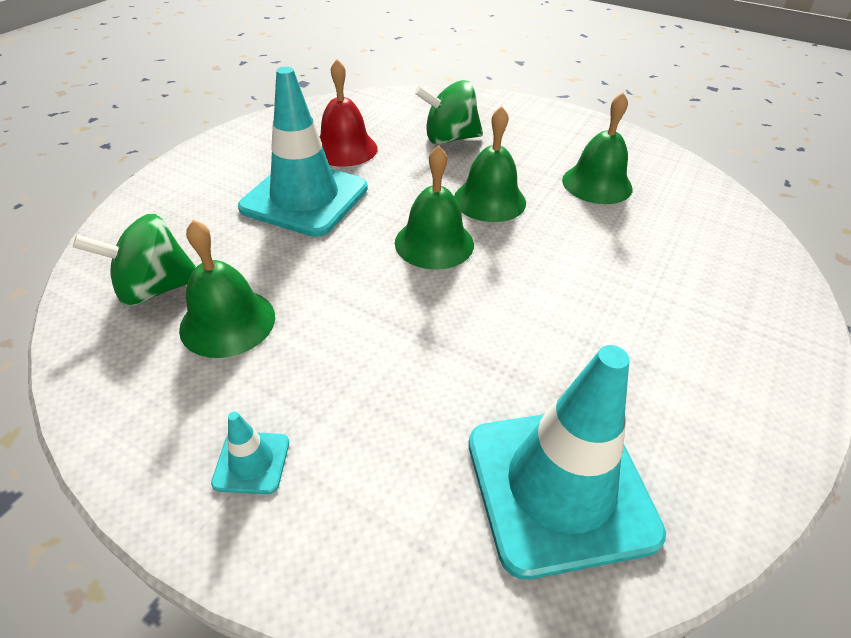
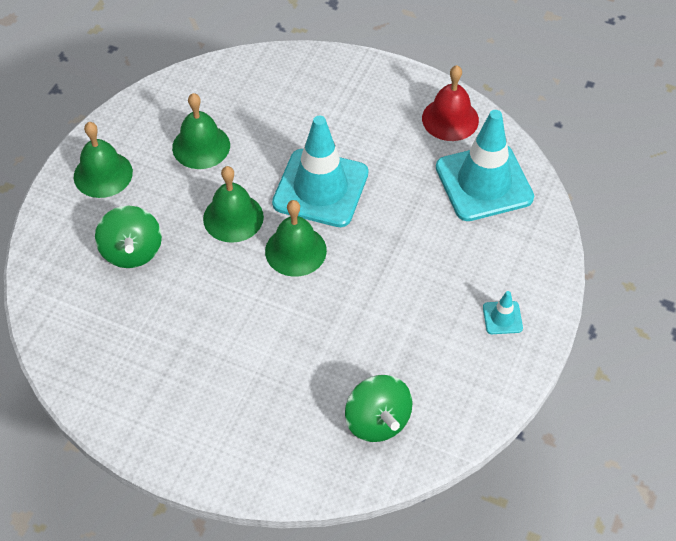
camera: 95 degrees left, 10 degrees up
(227, 322) = (402, 362): green bell -> green bell (103, 174)
(305, 198) = (246, 350): turquoise traffic cone -> turquoise traffic cone (320, 188)
(345, 149) = (158, 335): red bell -> red bell (450, 119)

